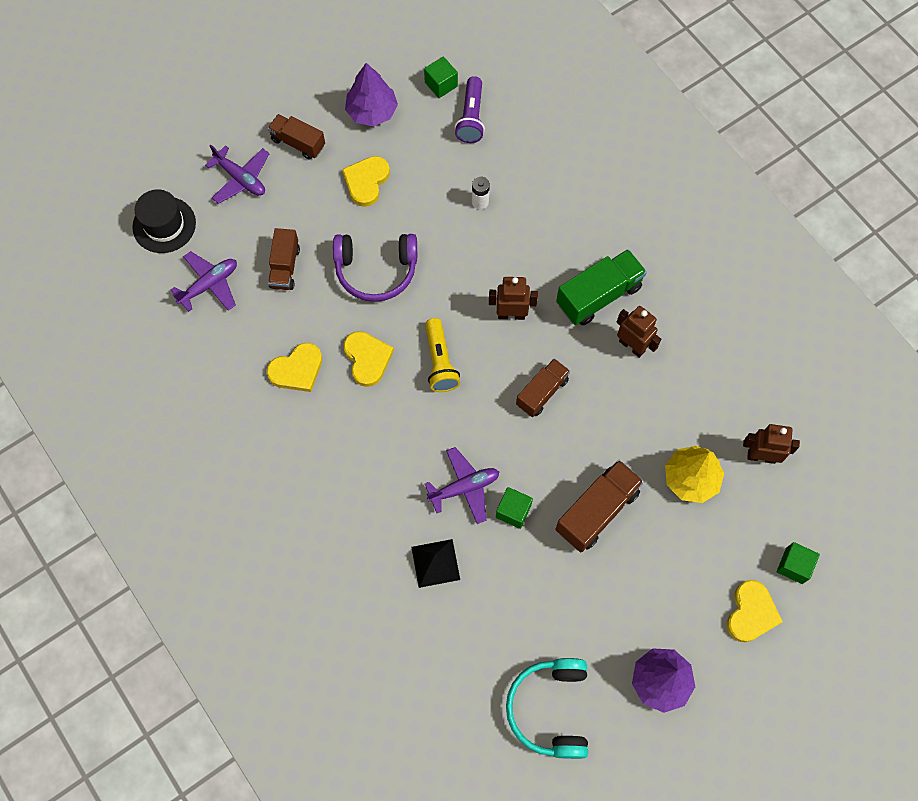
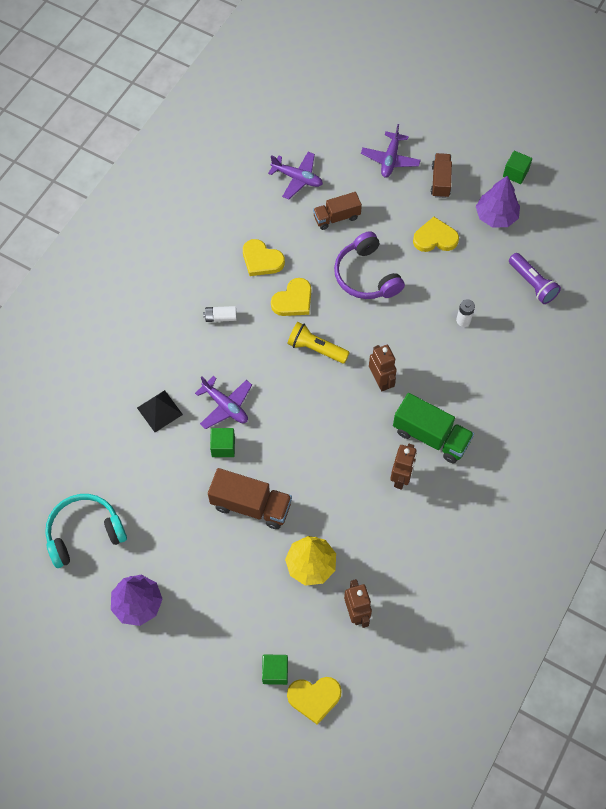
camera: 65 degrees right, 5 degrees down
(164, 225) = (327, 131): black hat -> none
(348, 446) = (220, 317): none -> white battery
(440, 362) = (316, 348): yellow flashlight -> yellow flashlight turned 60 degrees clockwise
(441, 84) = (548, 251): green cube -> green cube (515, 173)
(471, 118) = (532, 284): purple flashlight -> purple flashlight turned 105 degrees counterclockwise
(542, 392) = (328, 428): brown truck -> none
(751, 613) = (221, 652): yellow heart -> yellow heart (314, 698)

